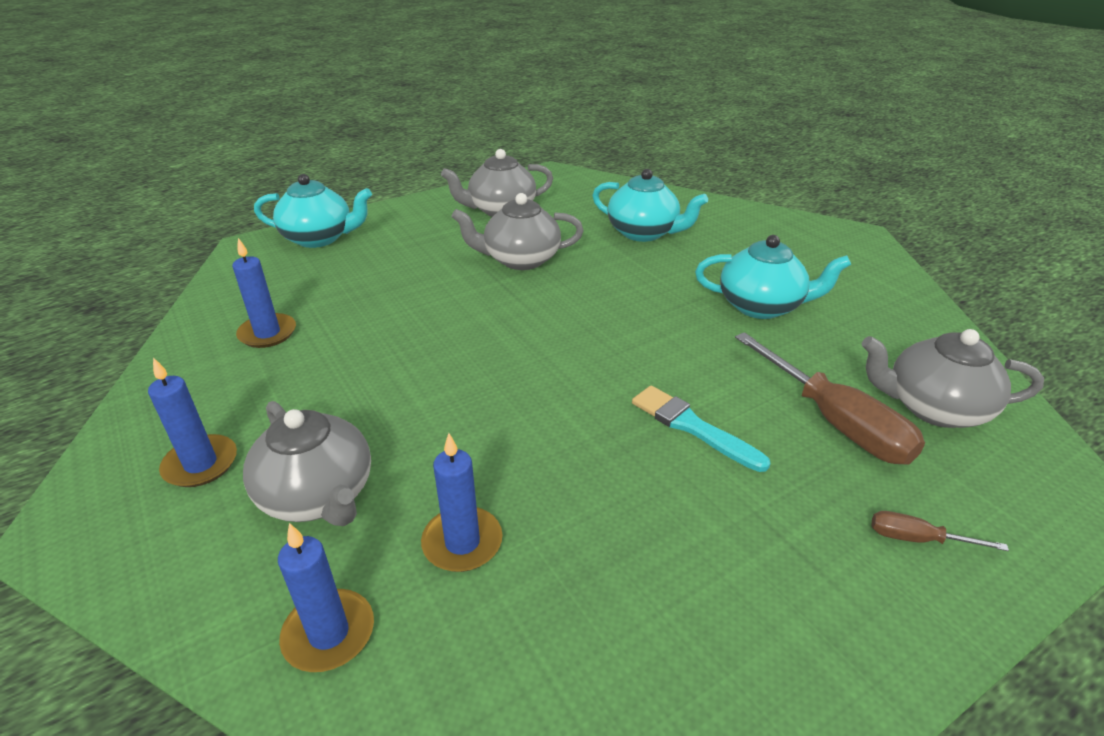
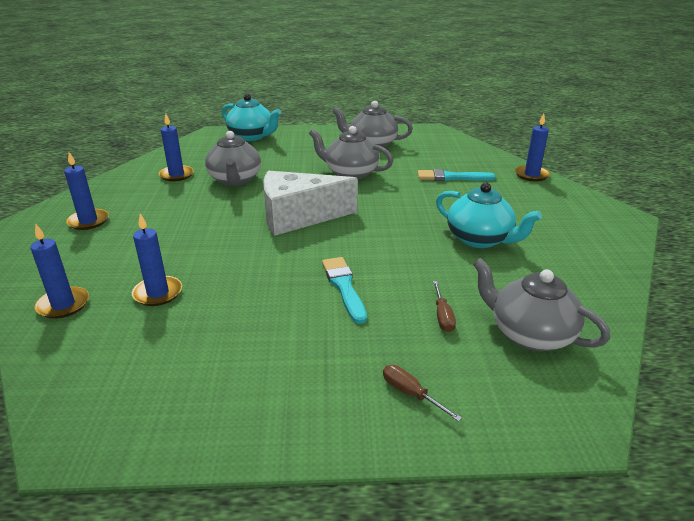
camera: 30 degrees right, 5 degrees down
(319, 495) = (120, 251): grey teapot -> grey teapot (235, 180)
(525, 345) = (298, 217): none -> white cheese
(644, 233) = (451, 177): turquoise teapot -> turquoise brush
(721, 207) = (531, 175): none -> blue candle
(835, 422) = (442, 316): brown screwdriver -> brown screwdriver, size x0.46

